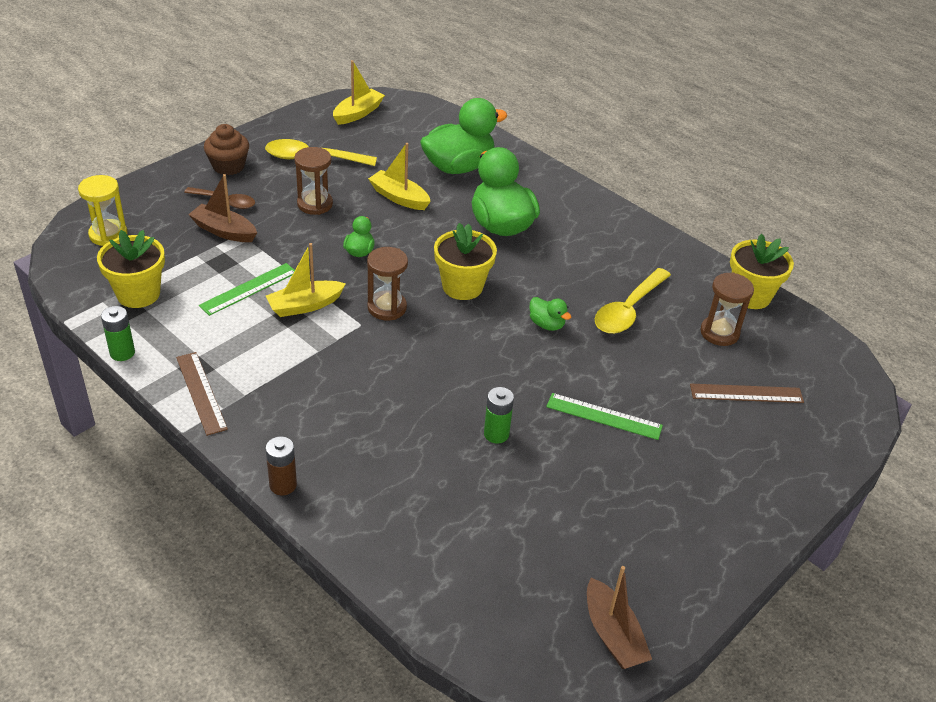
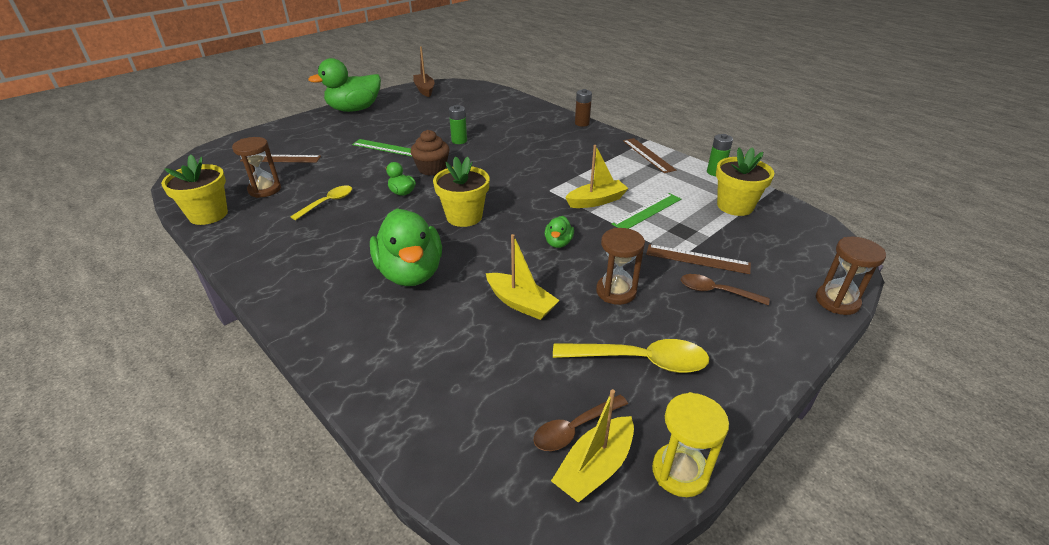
camera: 175 degrees left, 5 degrees down
(108, 235) = (806, 253): yellow hourglass -> yellow hourglass (680, 472)
(224, 231) = (697, 259): brown boat -> brown ruler
(228, 166) = (743, 342): brown cupcake -> brown cupcake (432, 169)
(367, 128) = (574, 429): none -> brown spoon
(387, 307) = (529, 201): brown hourglass -> brown hourglass (837, 301)
(458, 167) = (441, 353): green duck -> green duck (354, 109)
(628, 310) = (328, 203): yellow spoon -> yellow spoon, size x0.65

